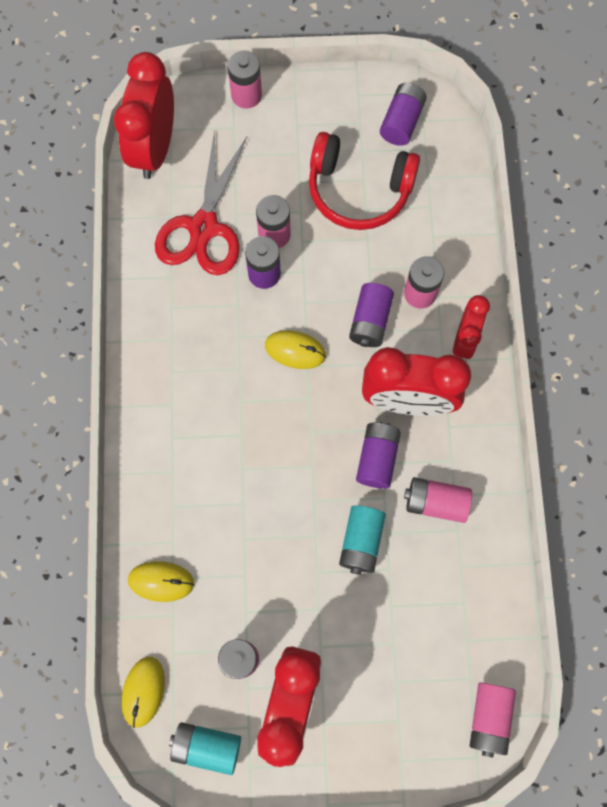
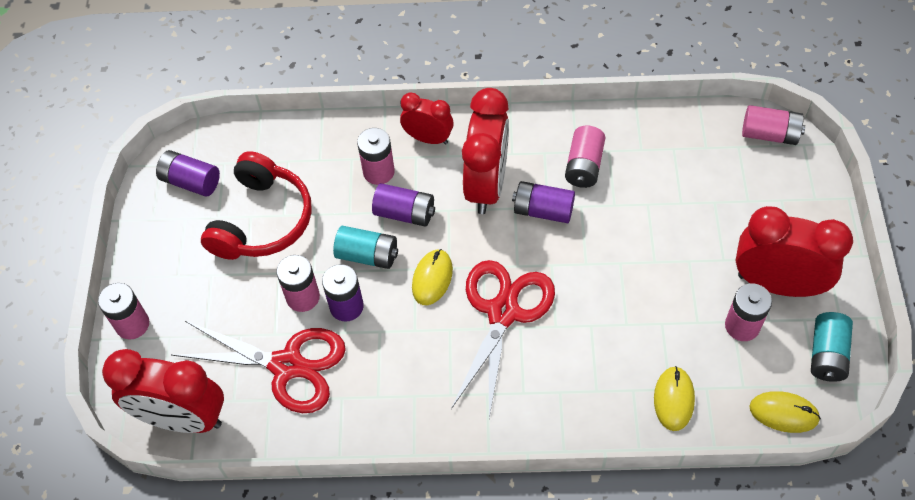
camera: 85 degrees left, 15 degrees down
(257, 418) = (503, 312): none -> red scissors
(361, 541) = (623, 225): turquoise battery -> turquoise battery (367, 255)

